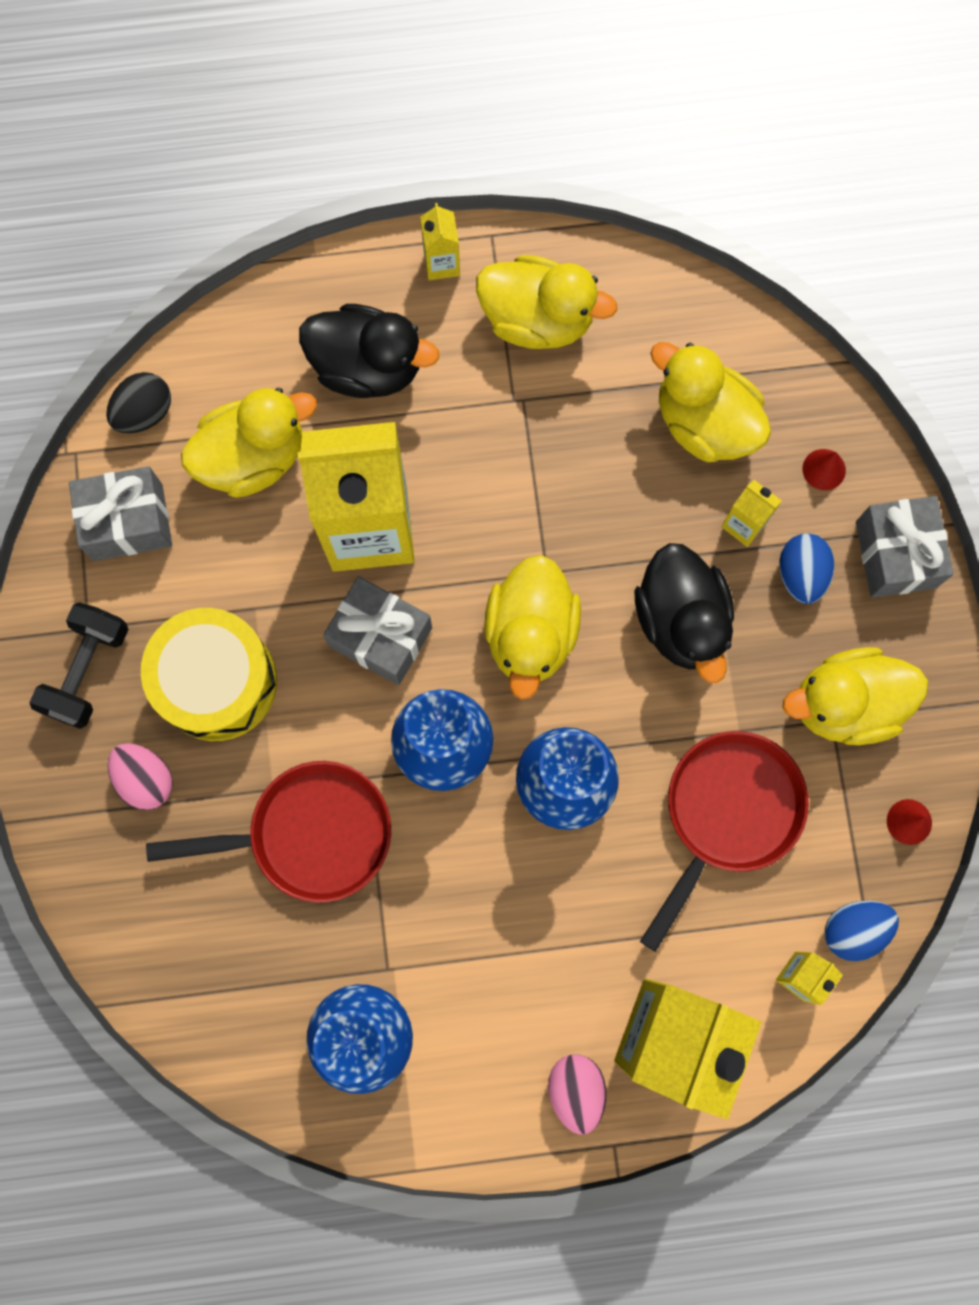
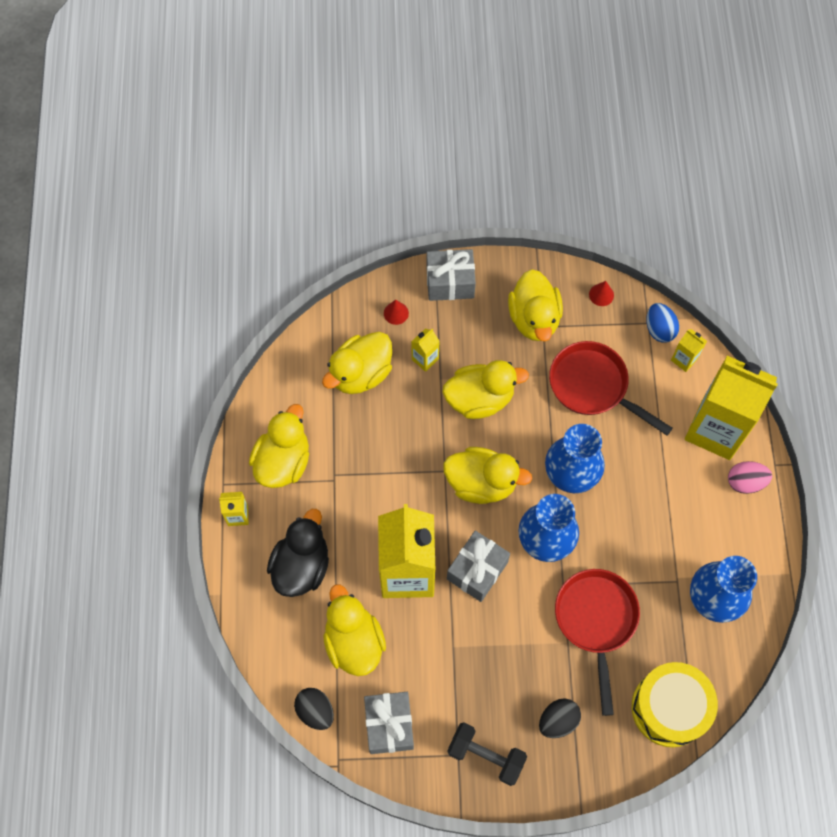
camera: 85 degrees left, 10 degrees down
(146, 779) = (558, 721): pink egg -> black egg
(217, 681) = (498, 673): yellow drum -> yellow drum (669, 708)
(681, 620) = (479, 399): black duck -> yellow duck
(801, 574) = (457, 332): blue egg -> none

